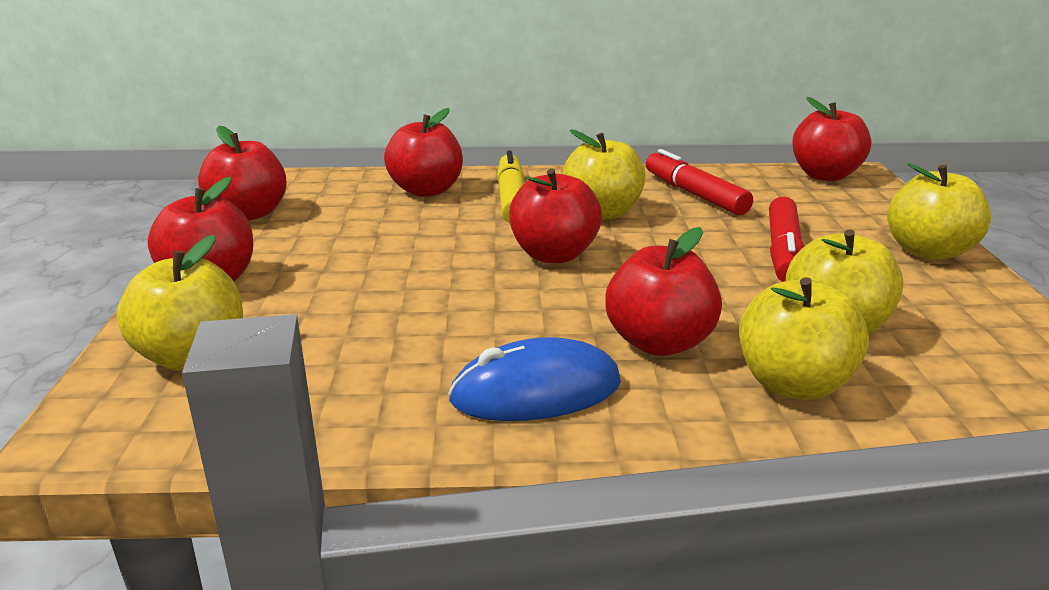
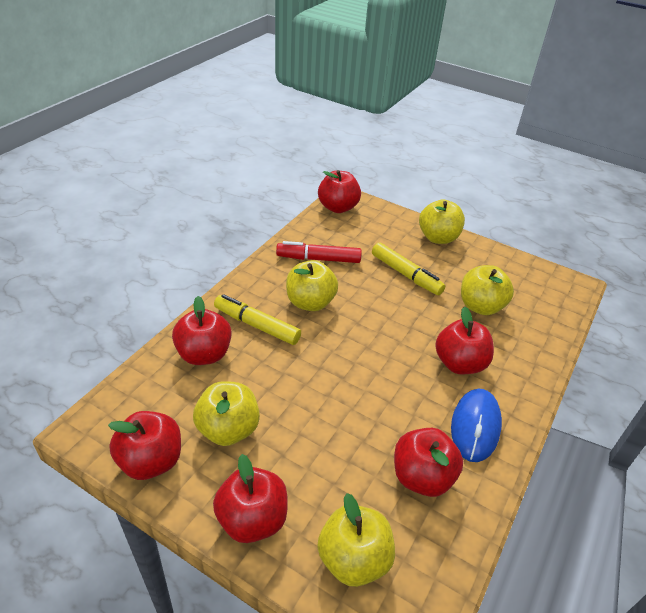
camera: 60 degrees left, 15 degrees up
(554, 255) = (346, 348): red apple -> red apple (422, 477)
(783, 252) = (406, 274): red marker -> yellow marker
(793, 384) = (514, 346): yellow apple -> yellow apple (228, 429)

